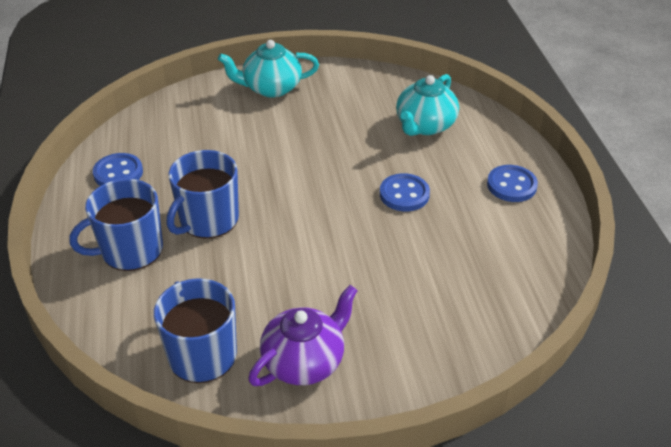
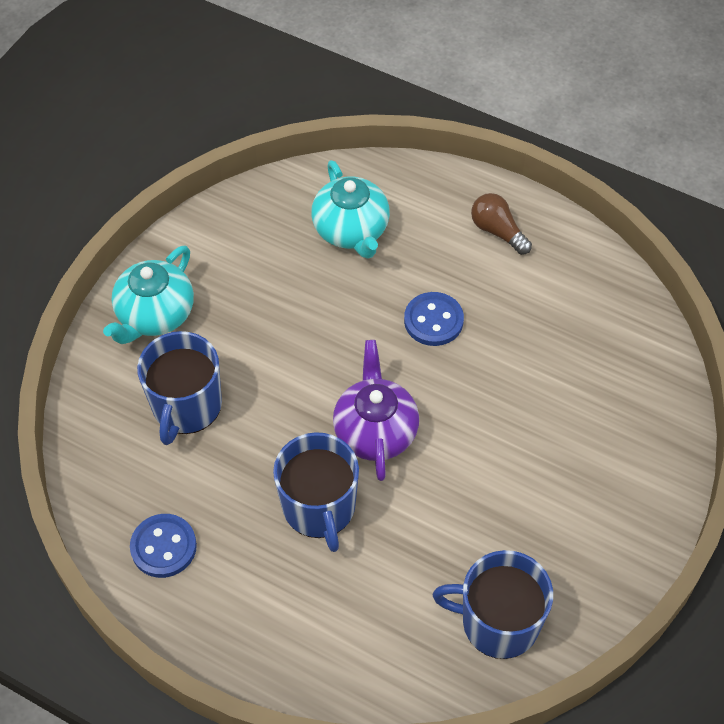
camera: 50 degrees left, 15 degrees up
(130, 250) = (303, 604): blue mug -> blue mug (186, 406)
(305, 361) = (573, 544): purple teapot -> purple teapot (375, 430)
(511, 185) = (497, 231): blue button -> brown light bulb

